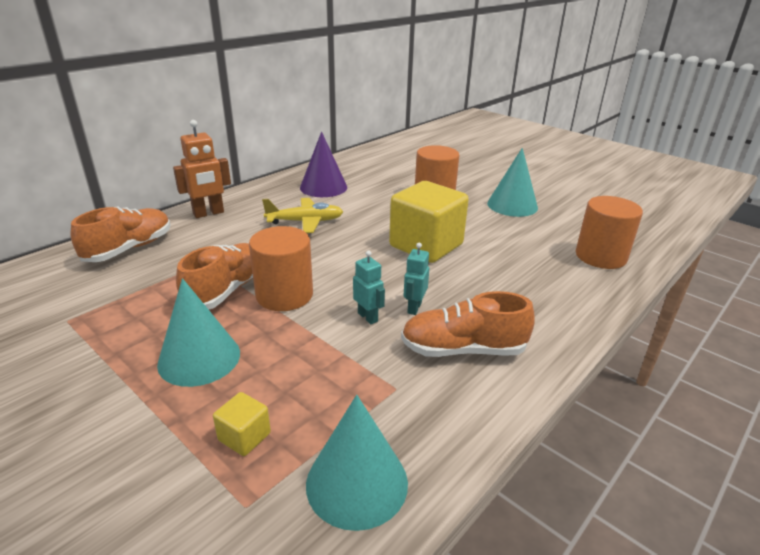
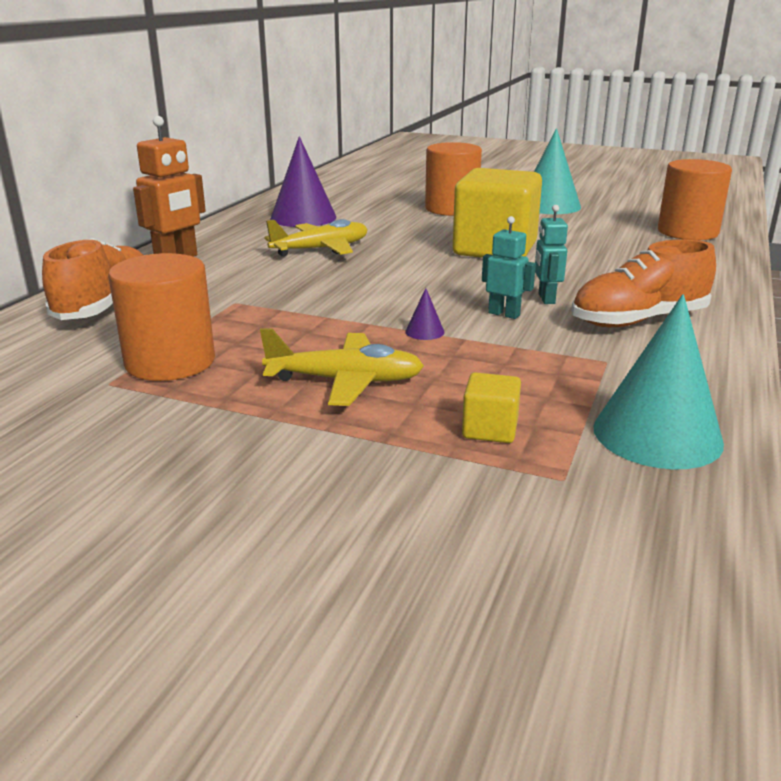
camera: 20 degrees left, 5 degrees down
(199, 358) = (345, 381): turquoise cone -> yellow plane
(226, 290) = (300, 321): orange shoe -> none
(284, 295) = (380, 313): orange cylinder -> orange cylinder (170, 362)
(296, 322) = (424, 331): none -> purple cone

